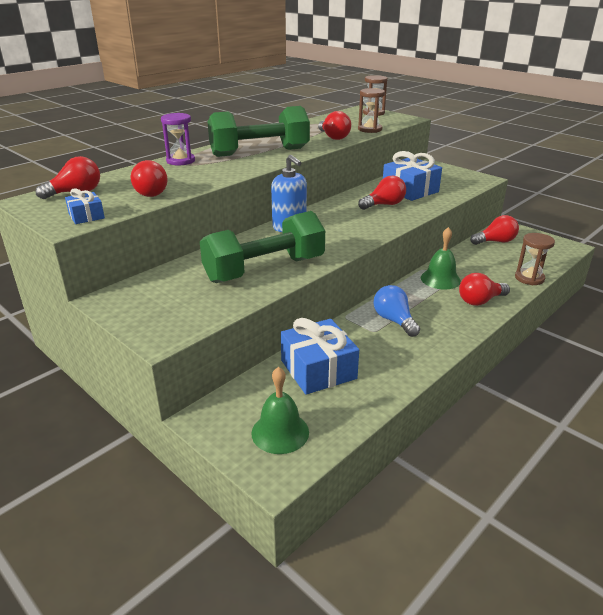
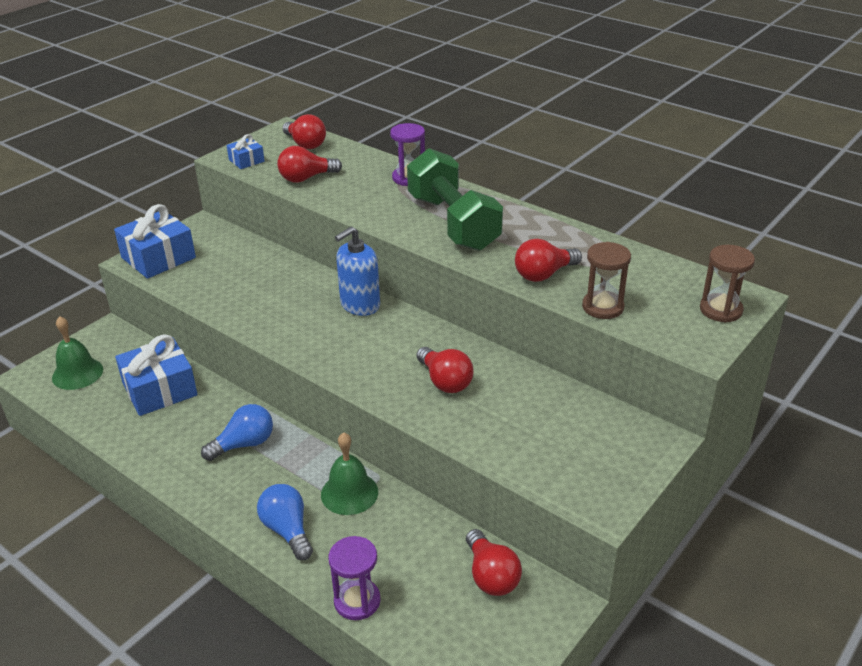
camera: 85 degrees right, 5 degrees up
(265, 269) = (248, 298): green dumbbell -> none
(410, 190) = (513, 409): blue gift -> blue gift (158, 258)
(480, 301) = (287, 530): red light bulb -> blue light bulb
(529, 278) = (357, 601): brown hourglass -> purple hourglass

